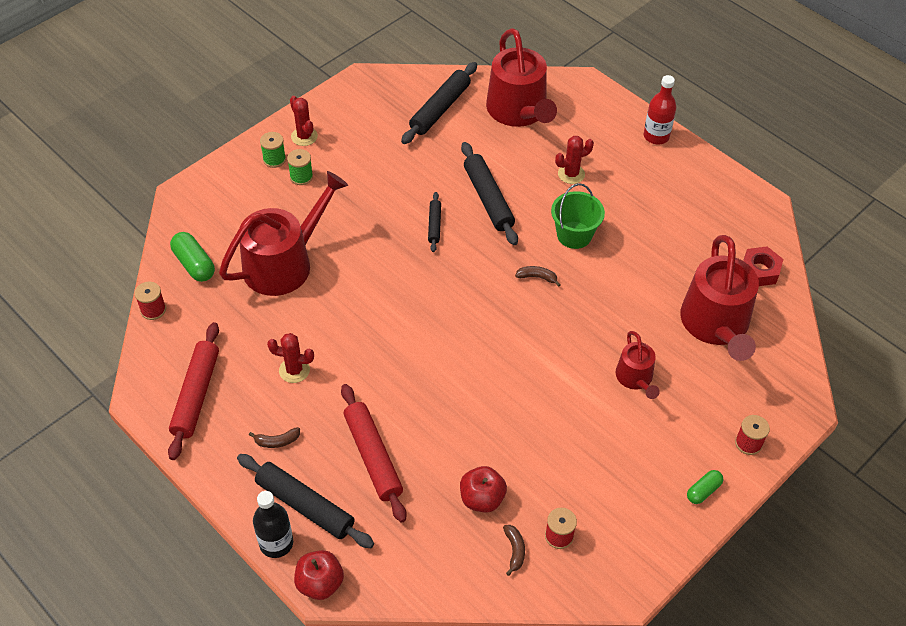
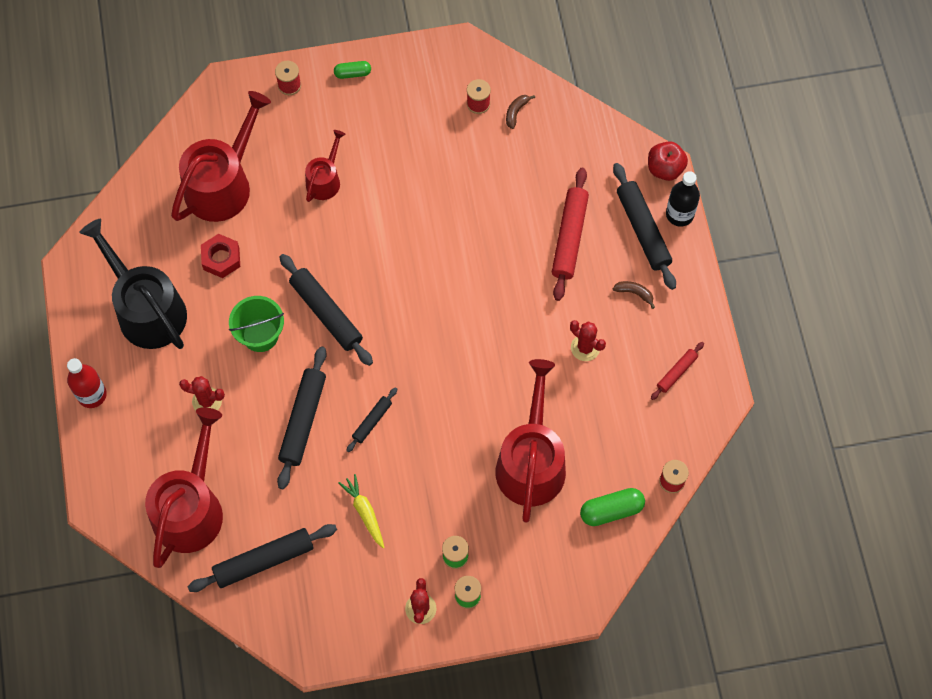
camera: 145 degrees left, 15 degrees up
(194, 264) = (611, 510): green capsule -> green capsule turned 75 degrees clockwise
(196, 395) = (677, 372): red rolling pin -> red rolling pin, size x0.54
(284, 263) = (531, 462): red watering can -> red watering can turned 105 degrees clockwise
(391, 168) = (364, 512): none -> yellow carrot
(482, 499) = (512, 160): red apple -> none
(537, 277) = (326, 313): brown banana -> black rolling pin
(676, 205) = (147, 309): none -> black watering can
(759, 271) = (141, 207): red nut -> red nut (221, 259)

